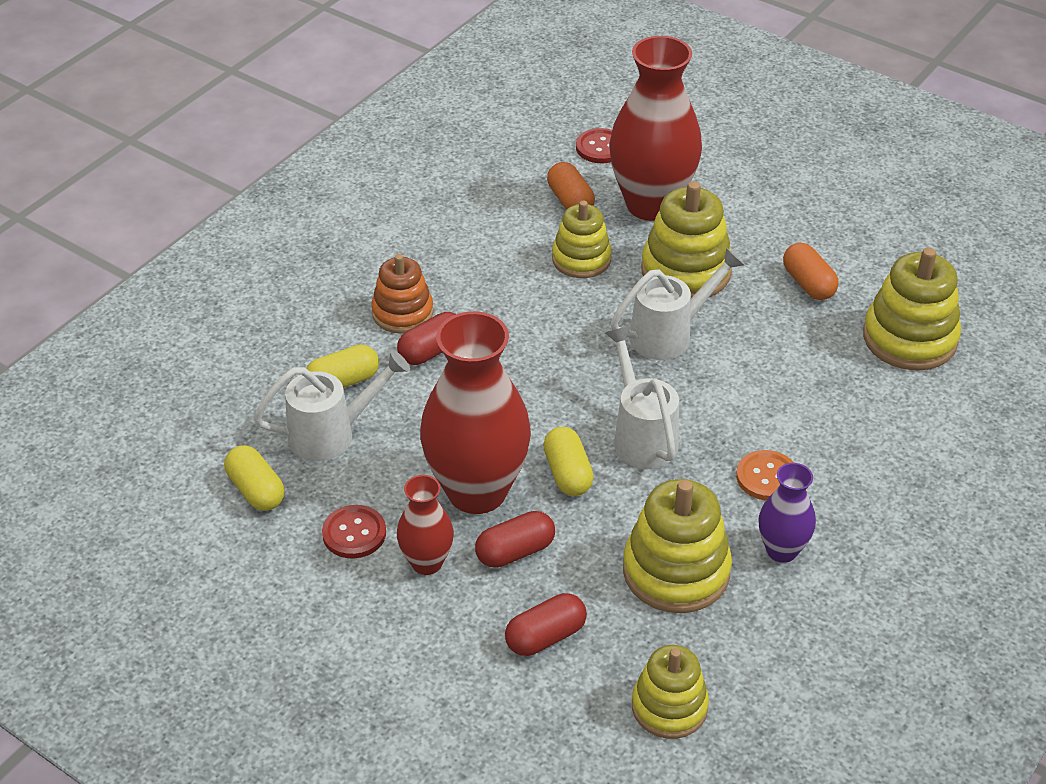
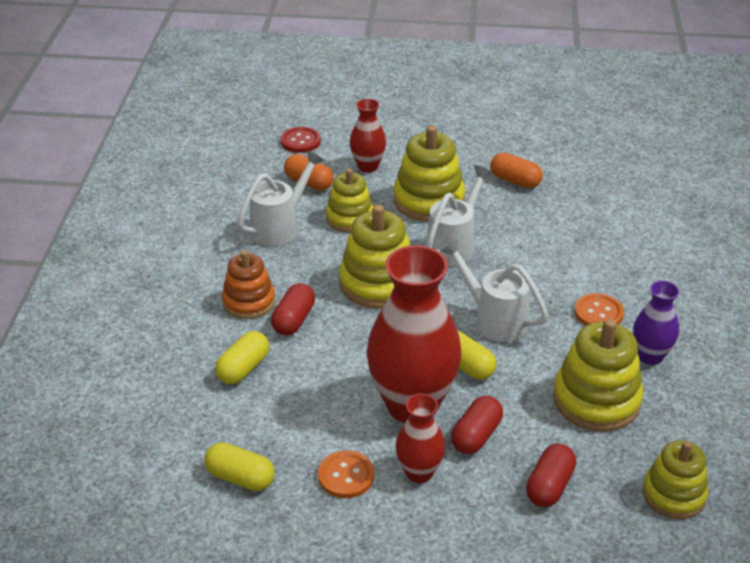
camera: 30 degrees left, 5 degrees down
(332, 434) = (267, 410): white watering can -> white watering can (280, 227)
(354, 533) = (346, 476): red button -> orange button
(651, 205) = (368, 166): red vase -> red vase, size x0.50
(909, 338) = (607, 192): yellow stacking toy -> yellow stacking toy (378, 283)

